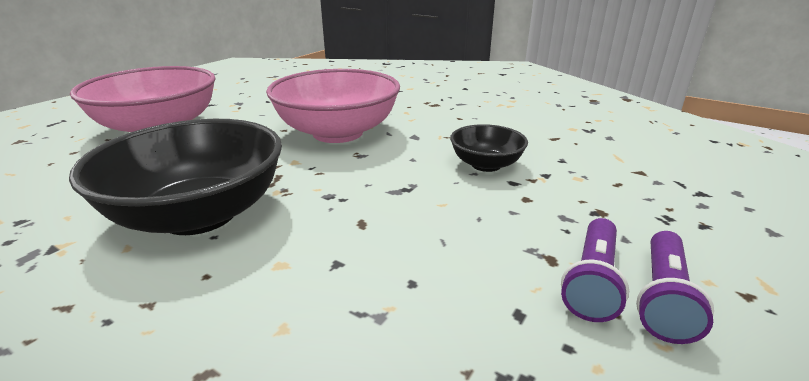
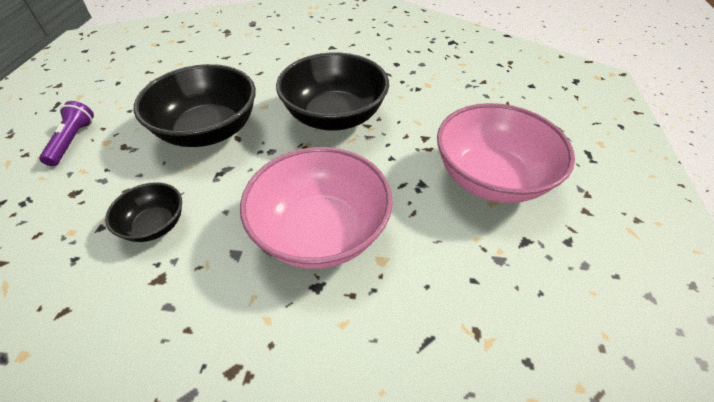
camera: 155 degrees right, 20 degrees up
(401, 246) = (208, 131): none -> black bowl
(592, 281) = (105, 140): purple flashlight -> none

